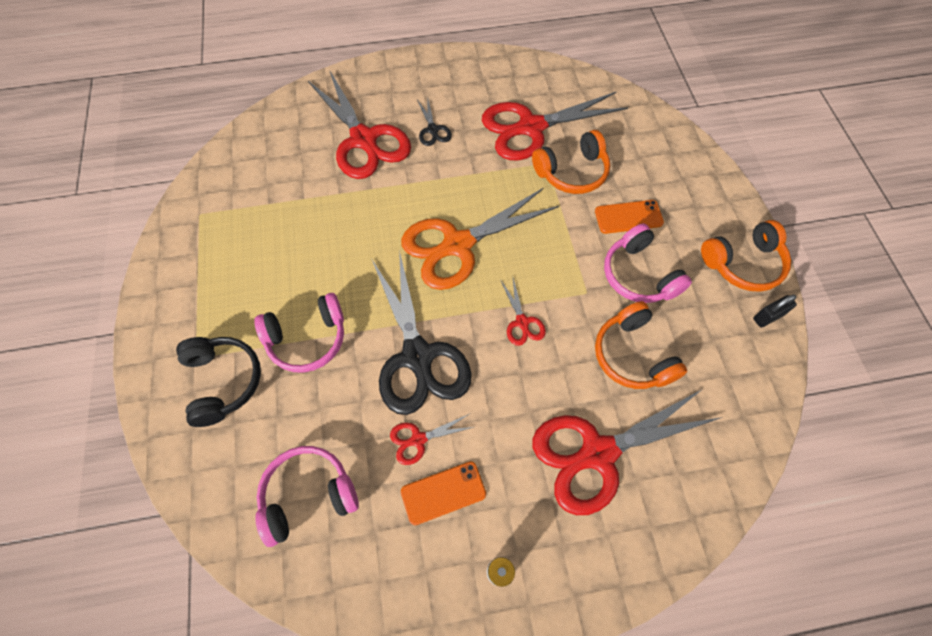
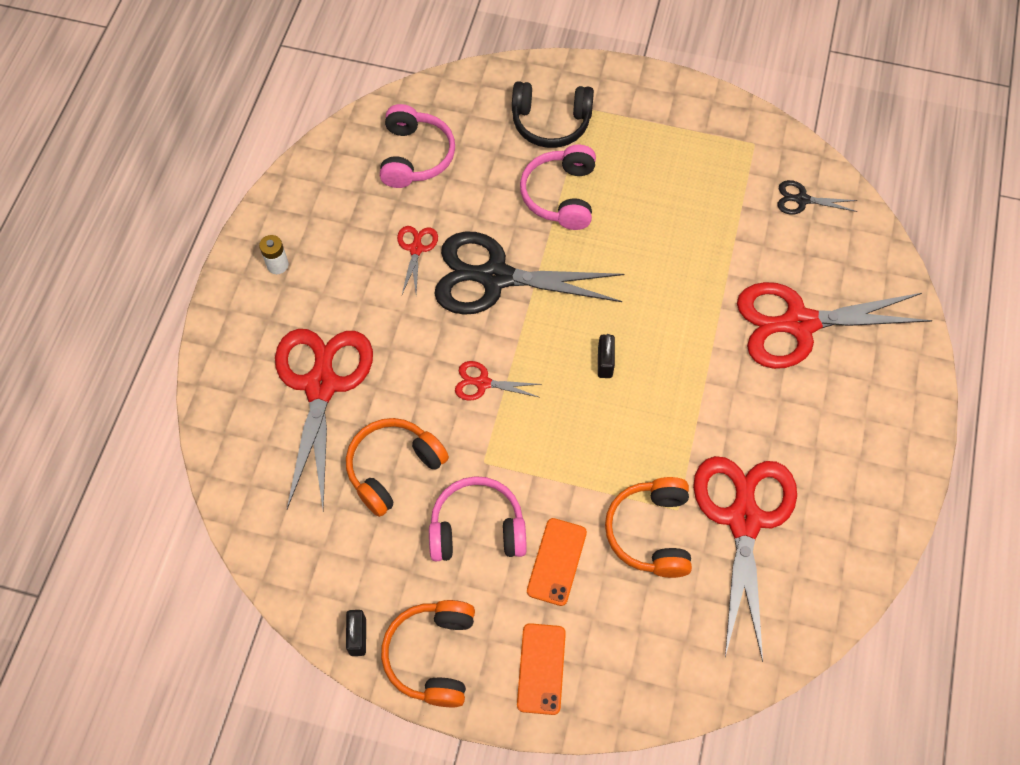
camera: 115 degrees right, 0 degrees up
(433, 130) = (785, 403): black scissors -> black scissors (802, 200)
(443, 493) = (360, 250): orange phone -> orange phone (541, 668)
(458, 245) = (605, 362): orange scissors -> black padlock
(632, 355) = (393, 468): orange headphones -> orange headphones turned 45 degrees counterclockwise

